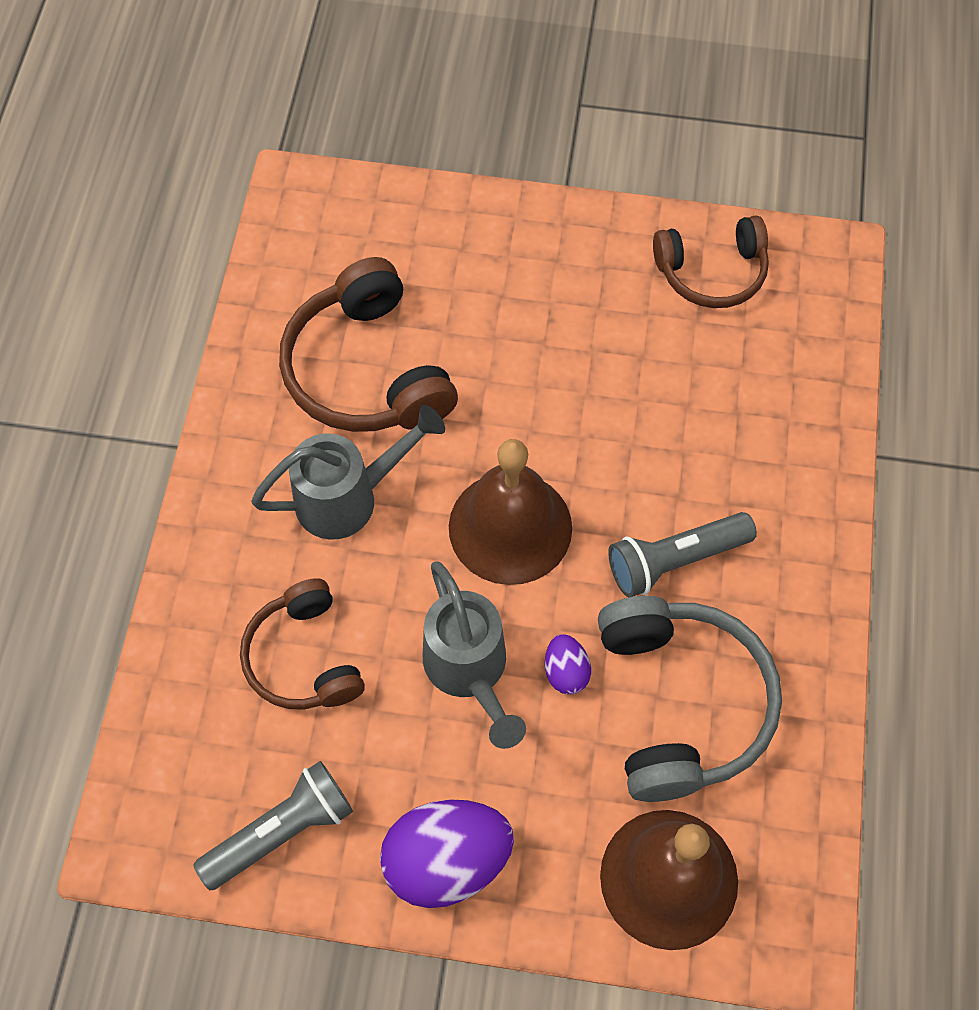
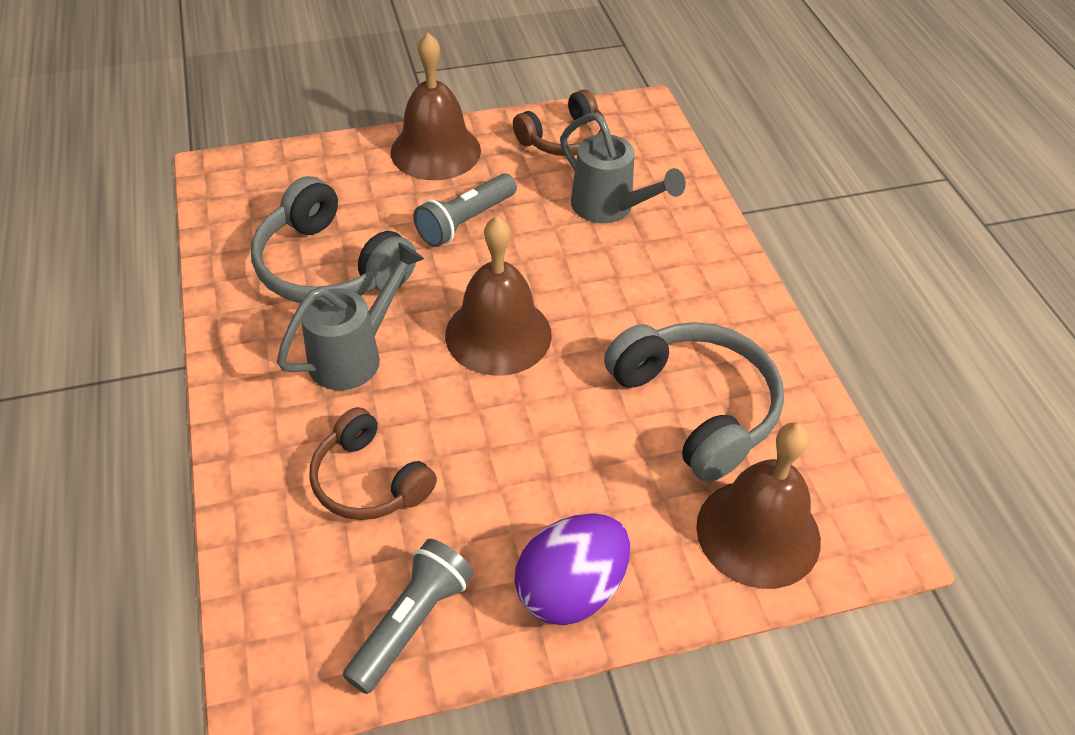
camera: 25 degrees left, 15 degrees down
(368, 370) = (330, 267): brown headphones -> grey headphones
(469, 671) = (517, 442): grey watering can -> grey watering can (609, 208)
(551, 241) = (435, 151): none -> brown bell
(566, 672) = (595, 417): purple egg -> none
(675, 560) = (637, 316): grey flashlight -> grey flashlight (465, 221)

